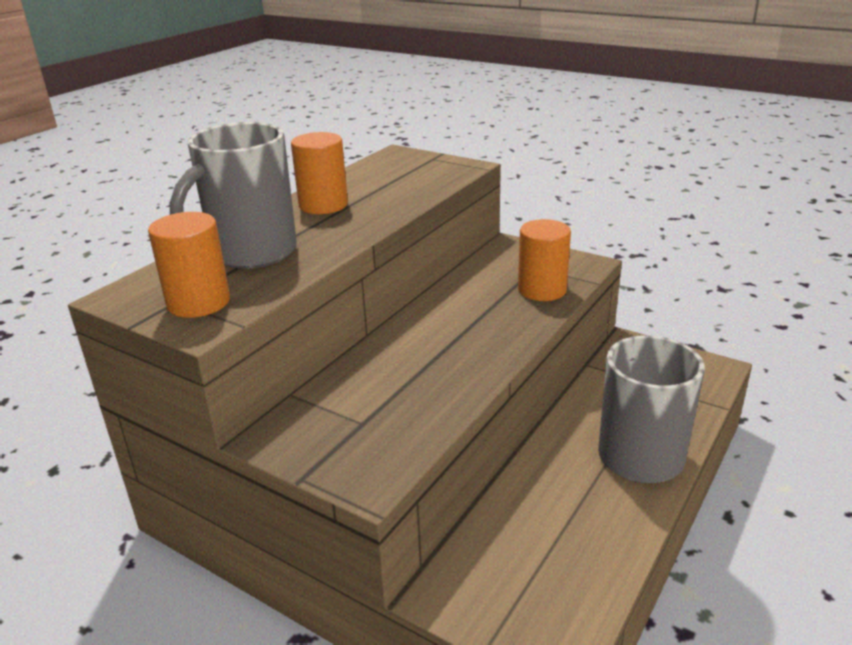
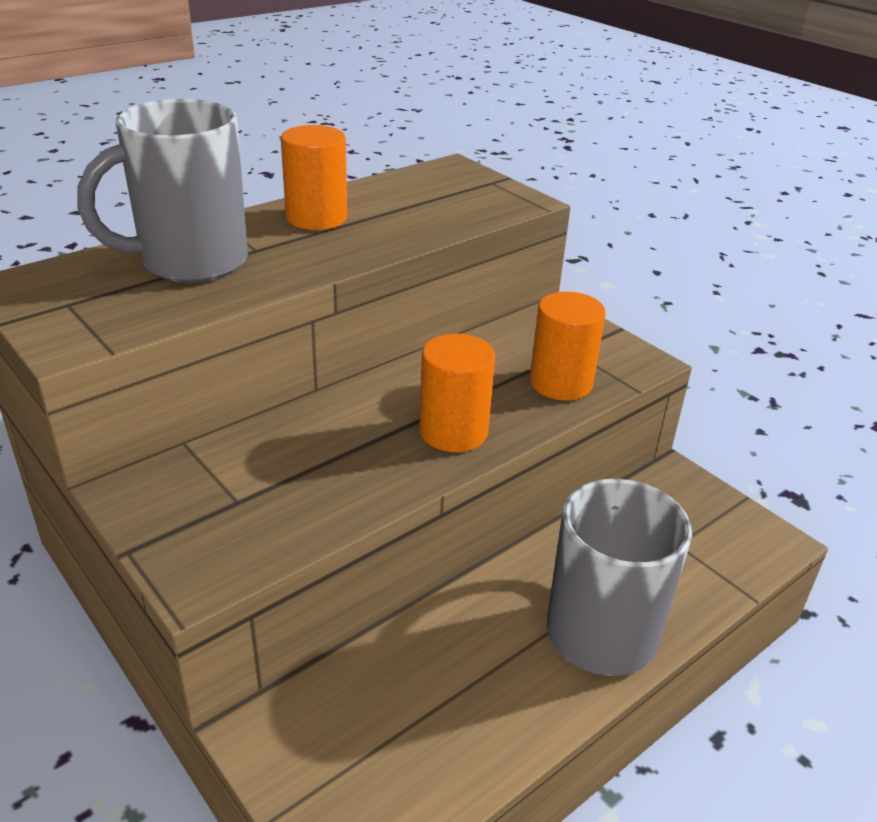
camera: 15 degrees right, 5 degrees up
(198, 302) = (88, 312): orange cylinder -> orange cylinder (453, 431)

